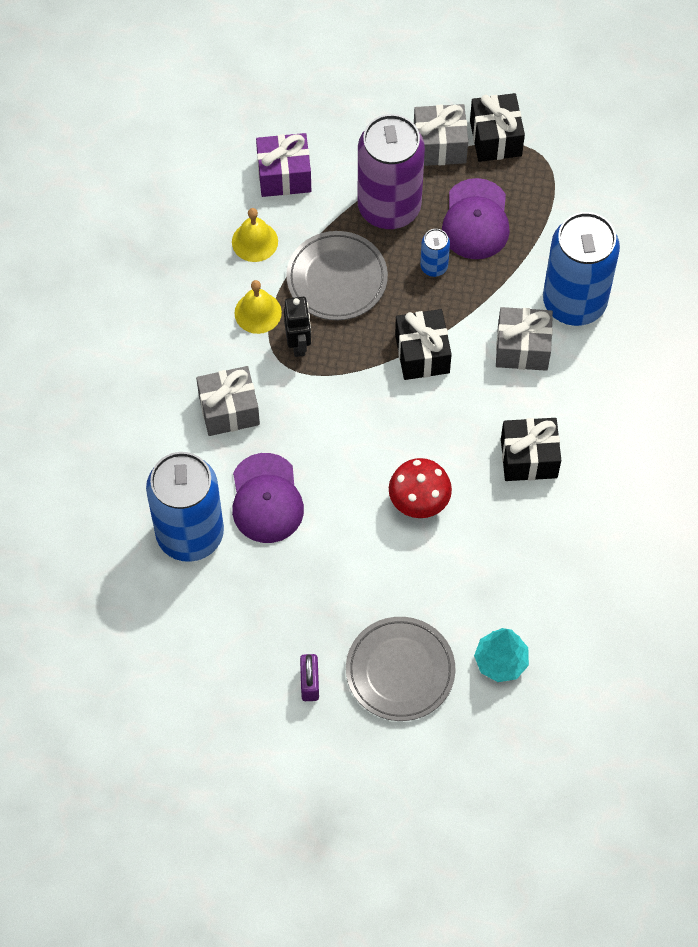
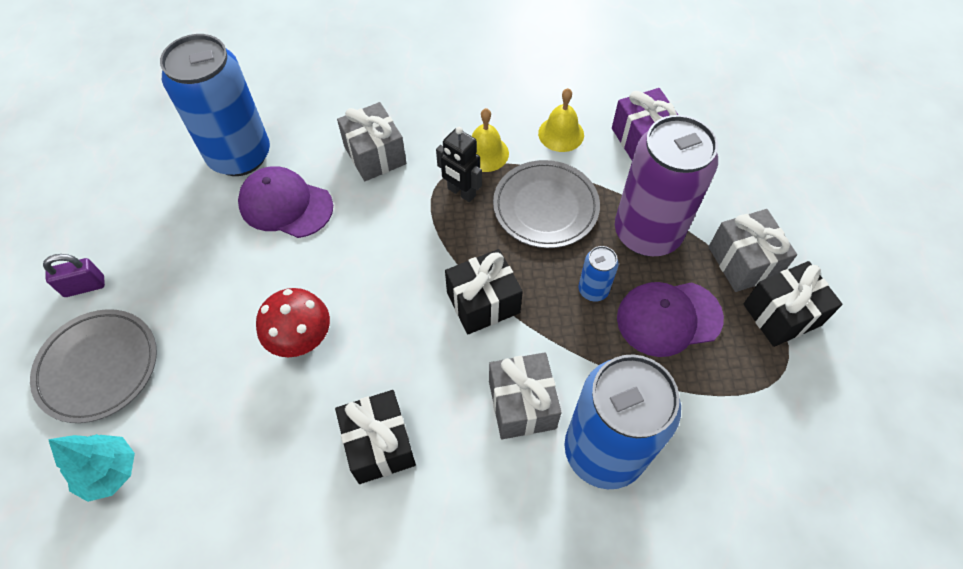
camera: 75 degrees right, 5 degrees down
(266, 499) = (285, 205): purple cap -> purple cap turned 45 degrees clockwise
(298, 344) = (461, 192): black robot -> black robot turned 60 degrees clockwise

